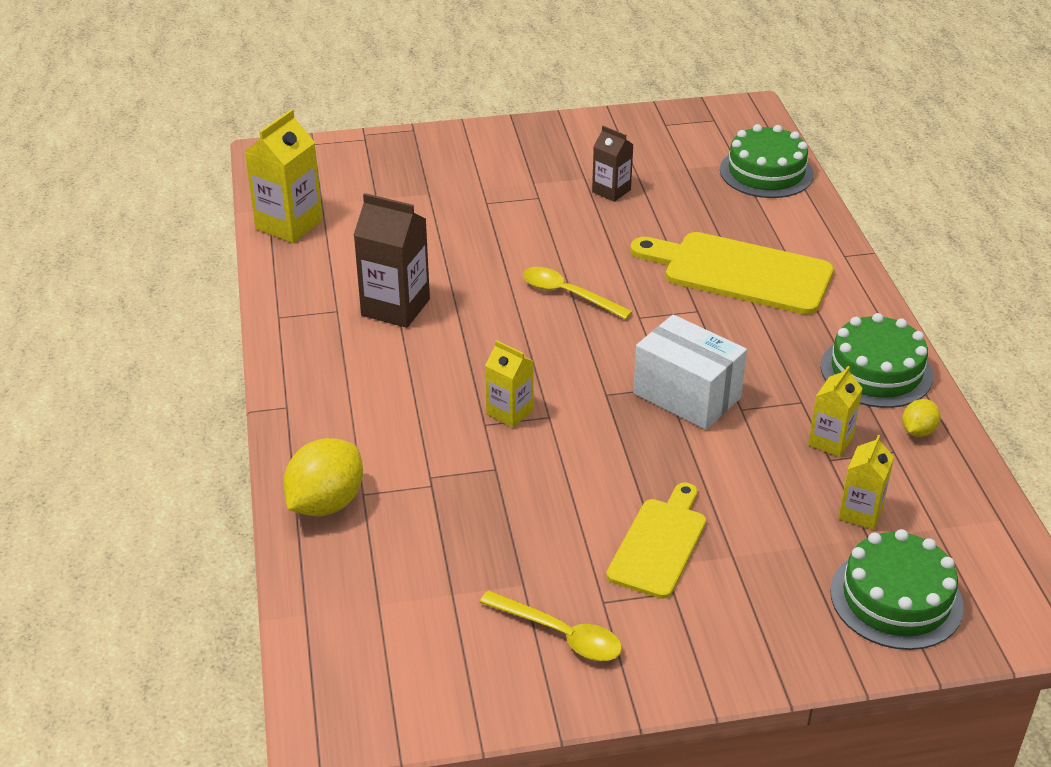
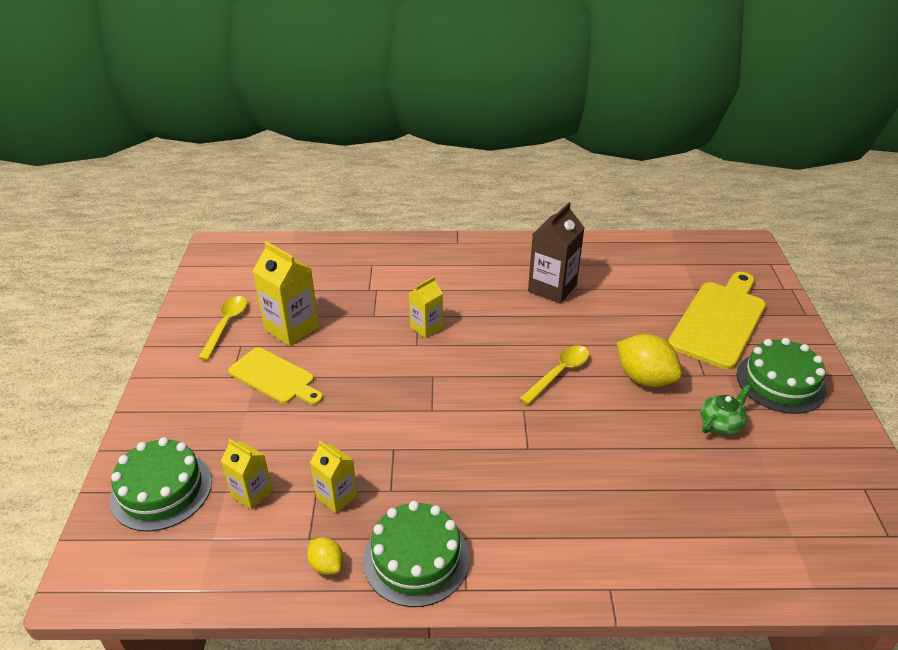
camera: 100 degrees right, 0 degrees up
(289, 225) = (655, 249): yellow carton -> yellow carton (292, 328)
(326, 503) = (369, 252): yellow lemon -> yellow lemon (644, 378)
(560, 634) = (226, 325): yellow spoon -> yellow spoon turned 150 degrees clockwise
(611, 191) = (721, 423): brown carton -> green teapot
(687, 395) = (418, 419): white box -> none
(740, 272) = (583, 491): yellow cutting board -> yellow cutting board (719, 321)
(766, 172) = (776, 559): green cake -> green cake (780, 382)

